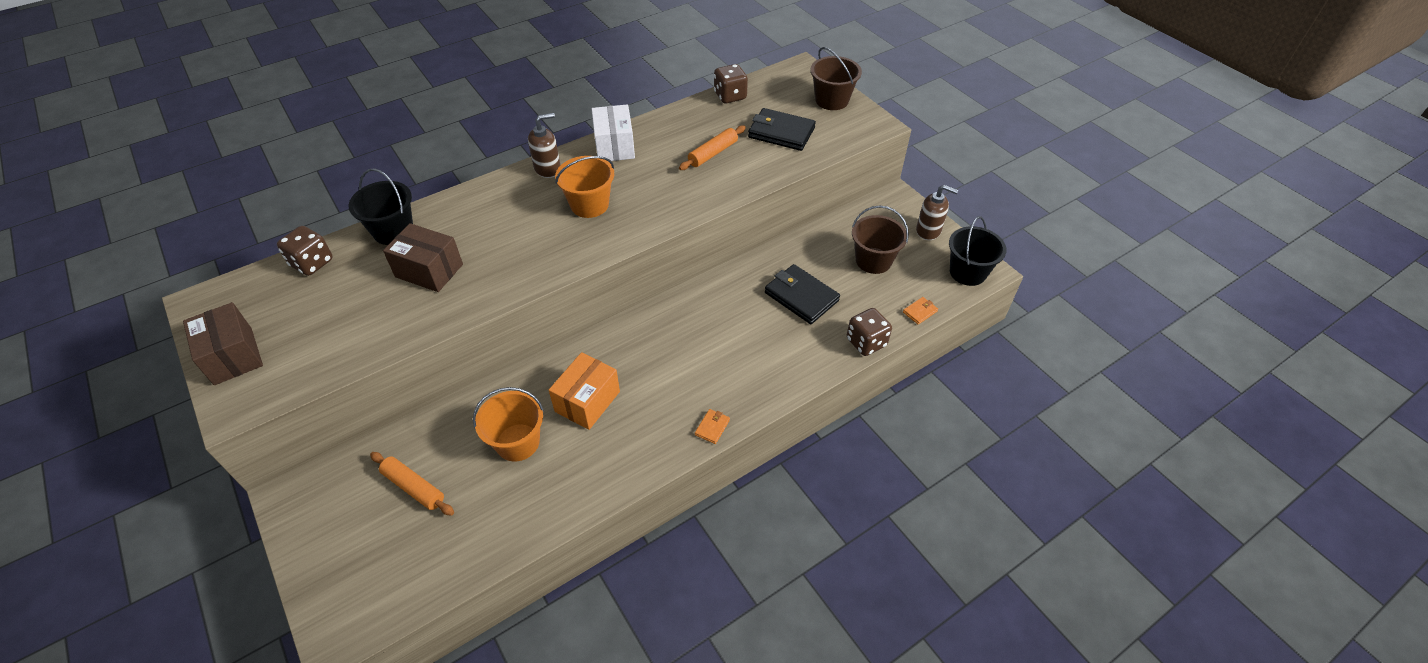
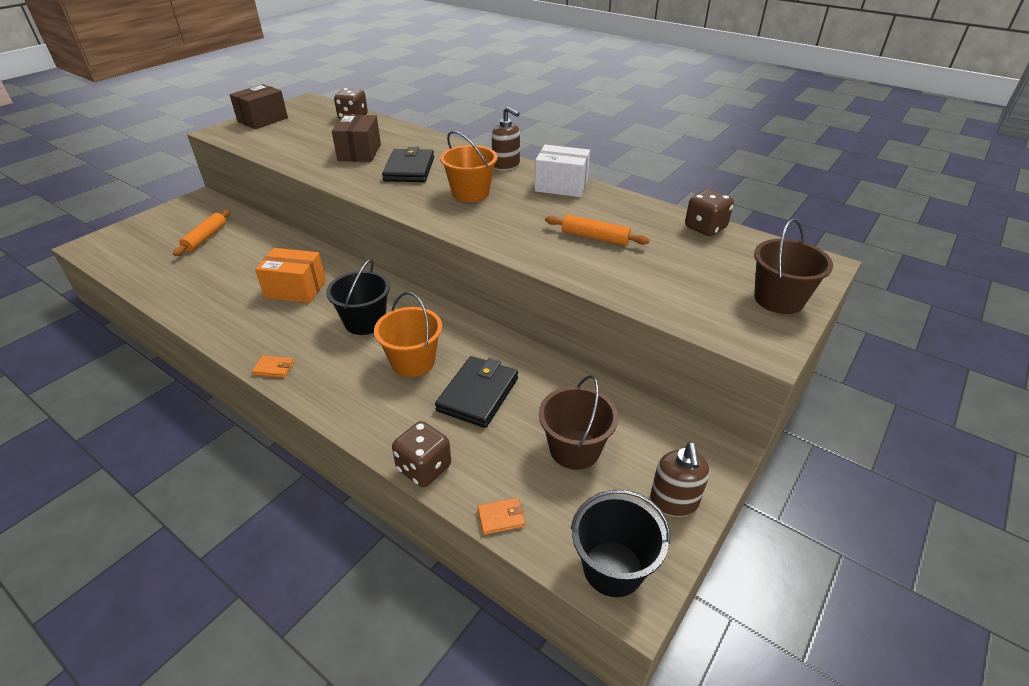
camera: 70 degrees right, 10 degrees down
(393, 231) = (396, 131): black bucket -> black bucket (365, 322)
(518, 442) = (248, 268): orange bucket -> orange bucket (413, 362)
(614, 146) = (561, 186): white box -> white box turned 45 degrees clockwise
(781, 132) = (672, 273): black wallet -> black wallet (409, 169)
(920, 312) = (501, 517): orange wallet -> orange wallet turned 45 degrees counterclockwise

